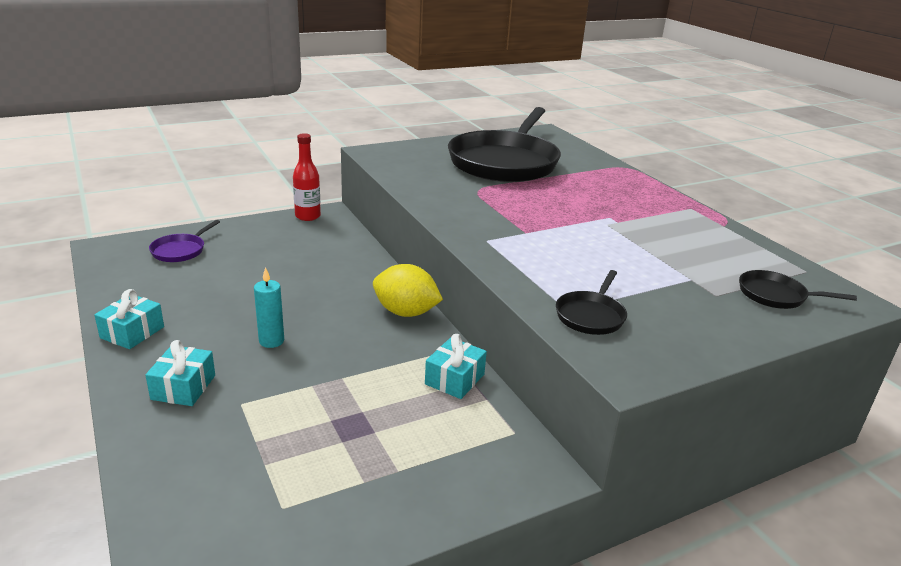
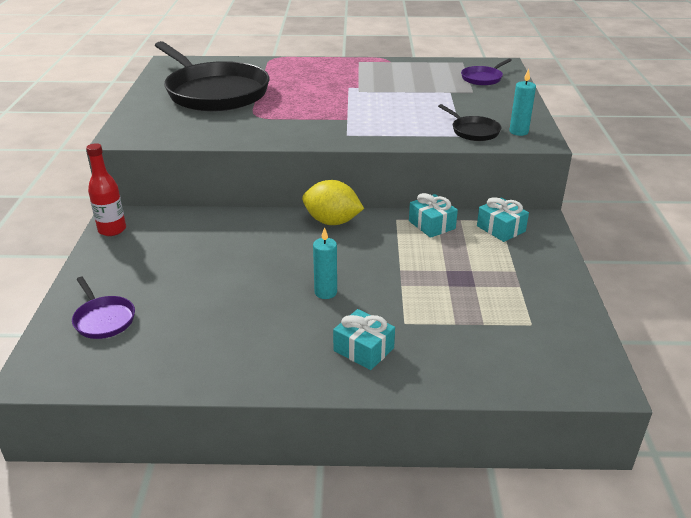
camera: 60 degrees left, 5 degrees up
(132, 332) = (249, 370): turquoise gift -> turquoise gift (501, 229)
(406, 312) = (332, 221): yellow lemon -> yellow lemon turned 60 degrees clockwise
(633, 351) = (518, 132): none -> turquoise candle
(775, 295) = (483, 78): black pan -> purple pan

